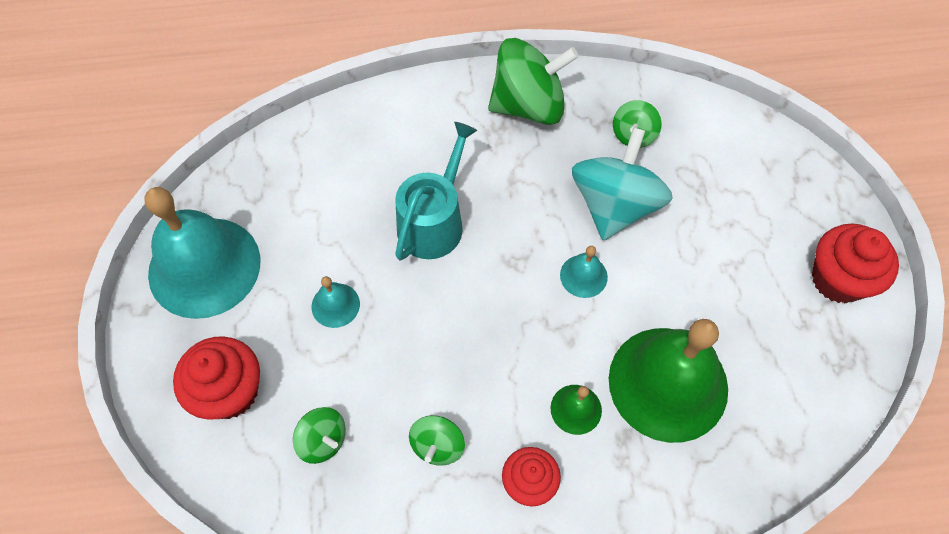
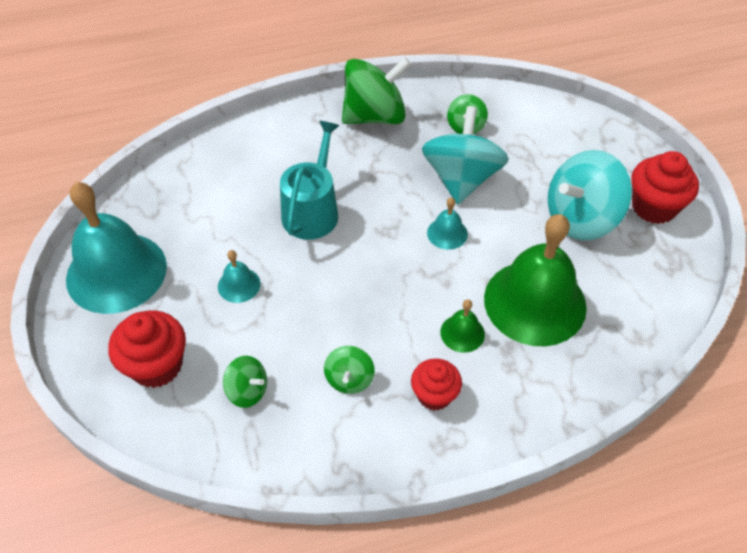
camera: 10 degrees left, 10 degrees down
(745, 281) = (580, 218): none -> turquoise spinning top

